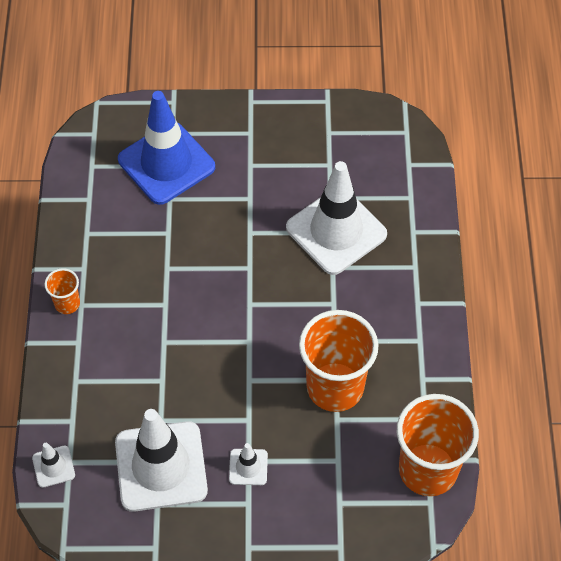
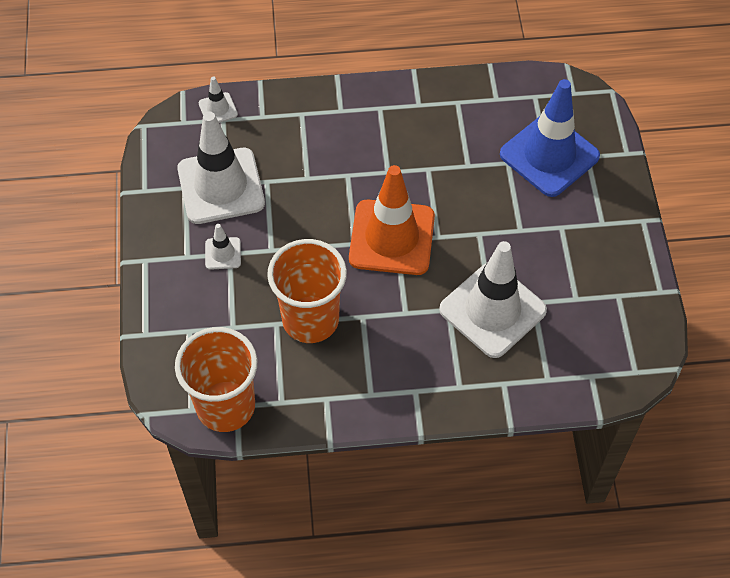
camera: 85 degrees right, 0 degrees up
(67, 303) = (379, 97): orange cup -> none
(246, 307) = (392, 238): none -> orange traffic cone

